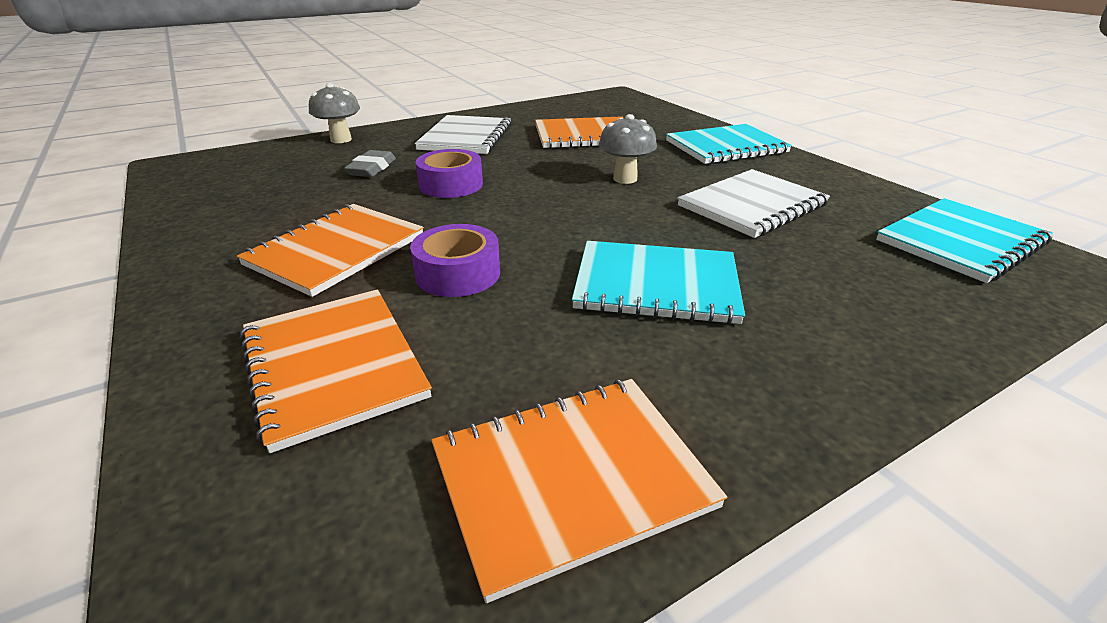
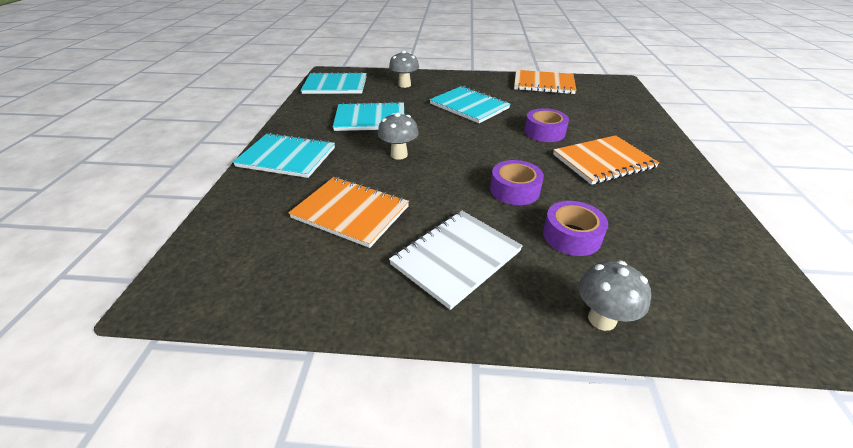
camera: 145 degrees left, 5 degrees up
(333, 365) = (603, 117): orange notebook -> none
(372, 168) = (571, 236): grey eraser -> purple tape
(752, 205) = (370, 119): white notebook -> turquoise notebook
(874, 294) = (404, 85): none -> grey mushroom

